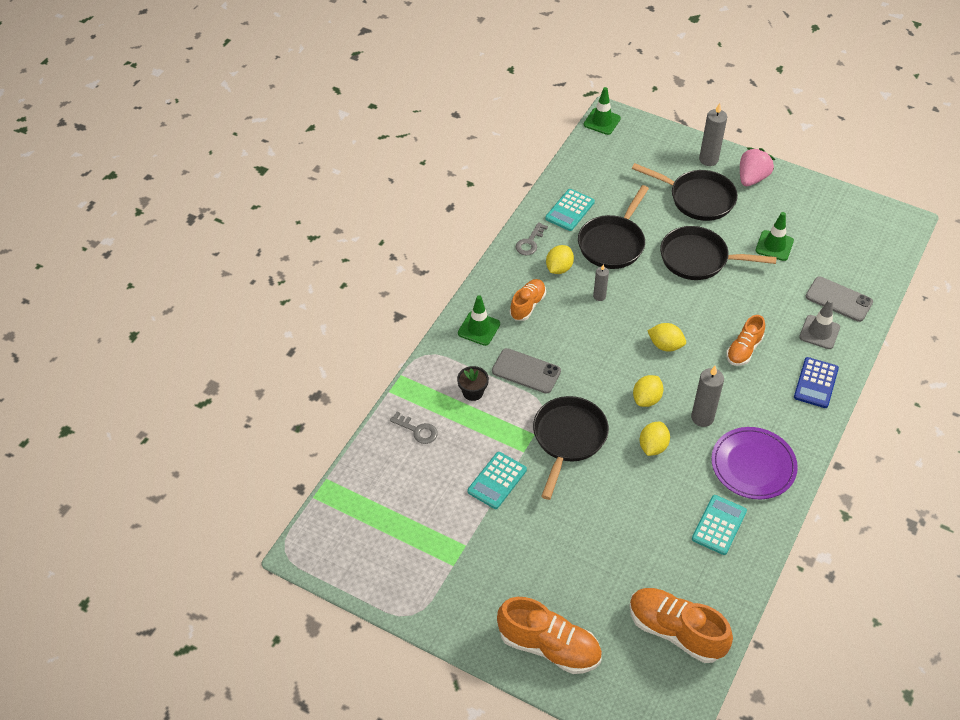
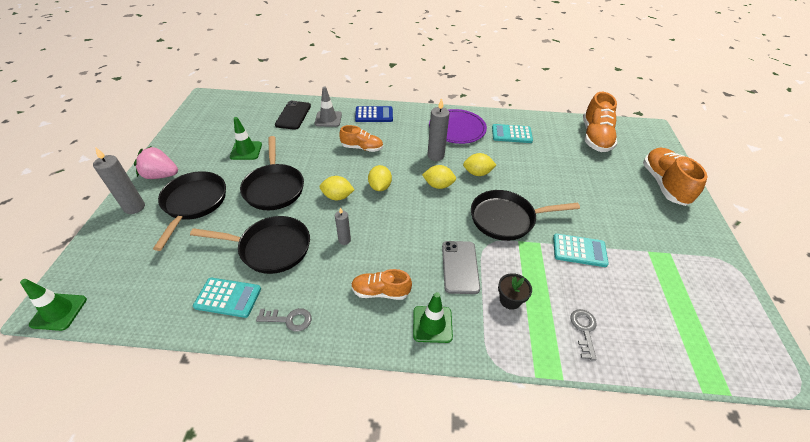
camera: 115 degrees left, 5 degrees down
(559, 268) = (319, 281): yellow lemon -> yellow lemon (337, 197)
(838, 299) = (293, 115): grey phone -> black phone

